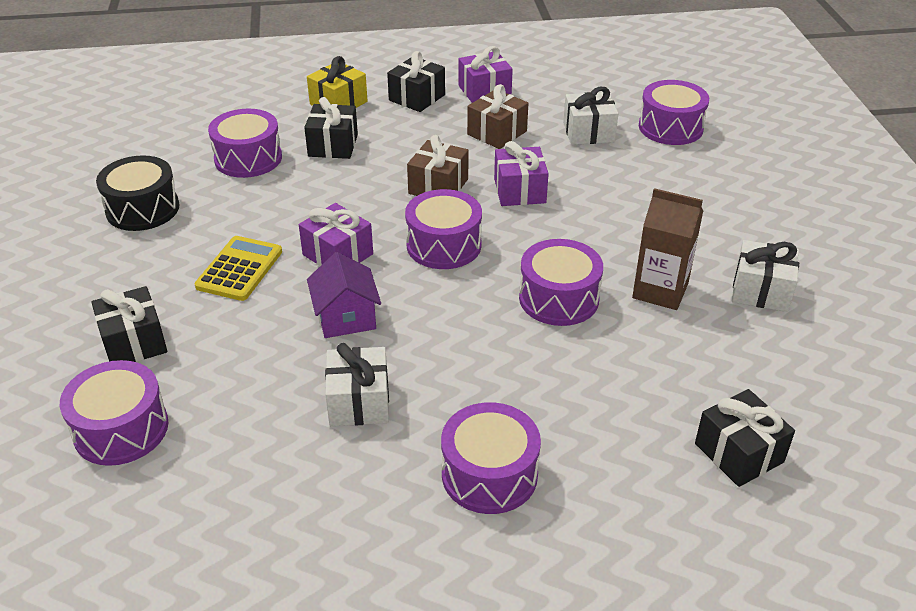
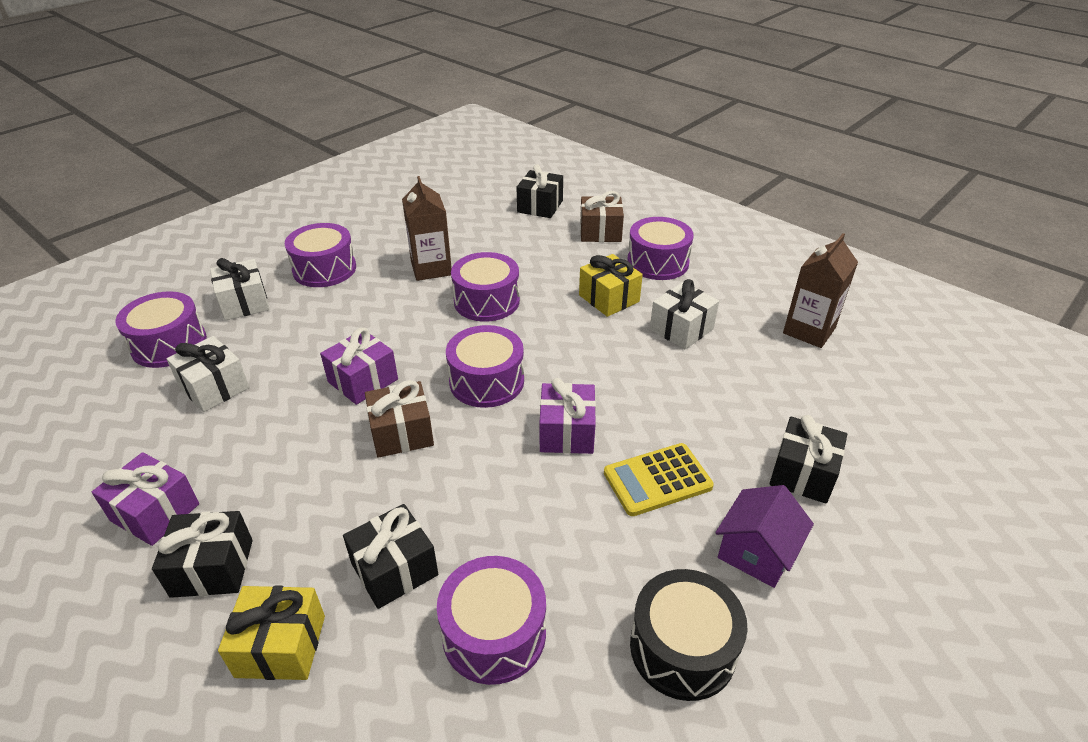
camera: 130 degrees left, 0 degrees up
(121, 429) = (853, 412): purple drum -> purple drum (324, 269)
(229, 503) = (809, 330): none -> brown carton
(346, 317) = (625, 380): purple house -> purple house (756, 552)
(468, 383) = (609, 298): none -> yellow gift
(497, 133) = (260, 448): brown gift -> brown gift (600, 232)
(761, 291) = (390, 236): white gift -> white gift (244, 303)

